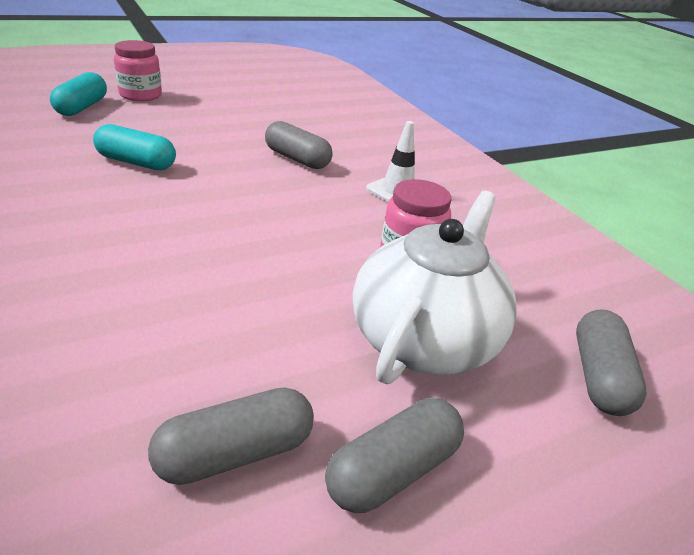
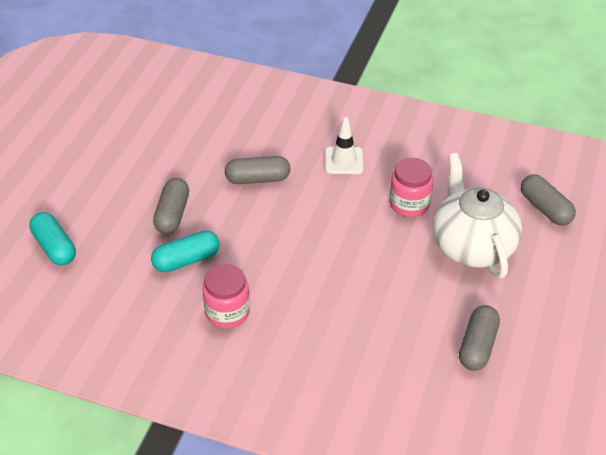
camera: 40 degrees left, 10 degrees up
(140, 95) = (61, 202): pink jar -> pink jar (227, 312)
(392, 470) = (527, 307): grey capsule -> grey capsule (172, 214)

